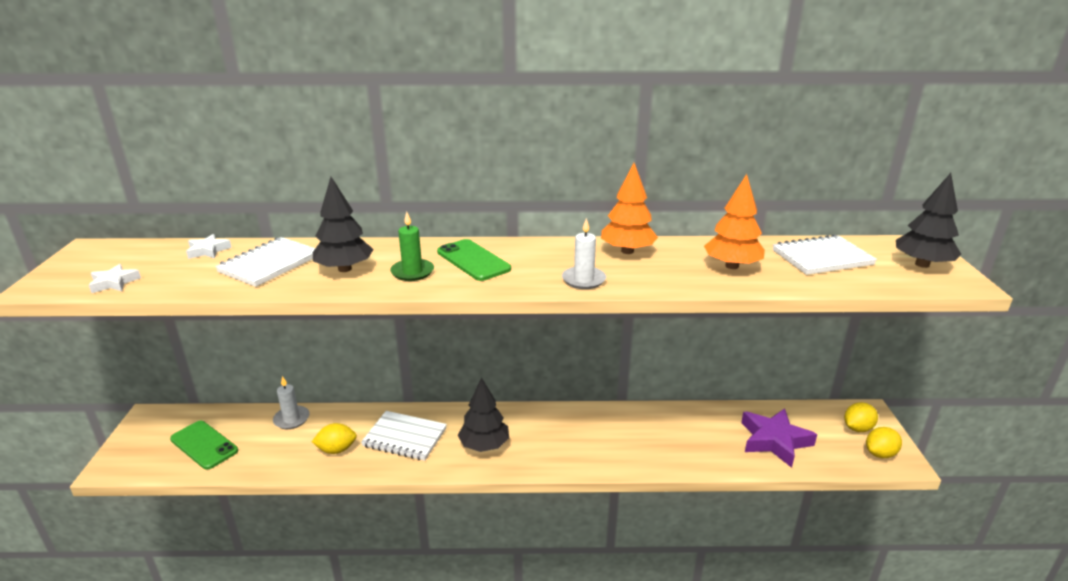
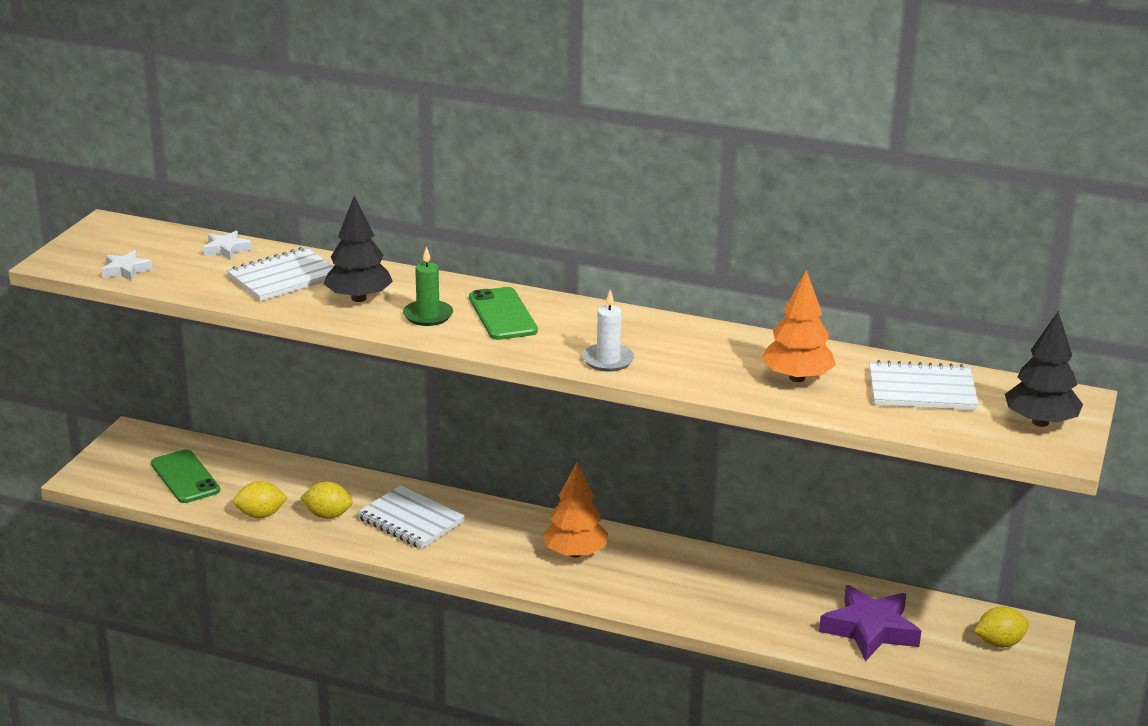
camera: 20 degrees right, 0 degrees up
(291, 419) = (289, 471): white candle -> none
(484, 445) = (499, 550): black tree -> none
(627, 251) = (689, 337): orange tree -> orange tree (575, 553)
(880, 454) = (1000, 676): yellow lemon -> yellow lemon (261, 515)

